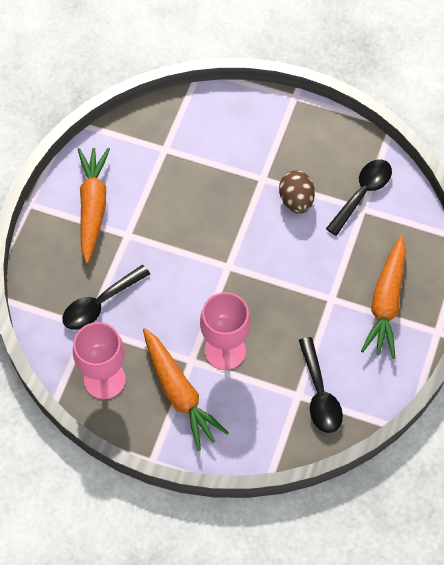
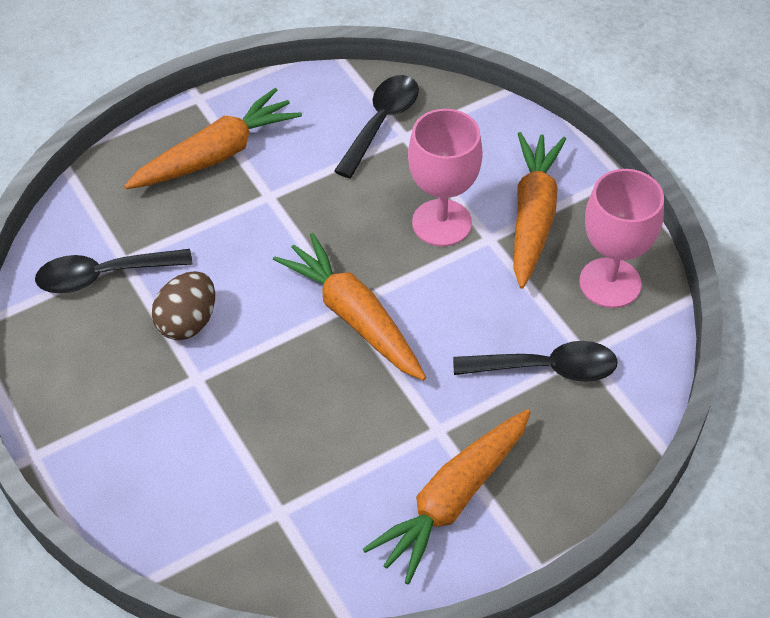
camera: 140 degrees left, 10 degrees down
(219, 262) = (354, 316): none -> orange carrot

